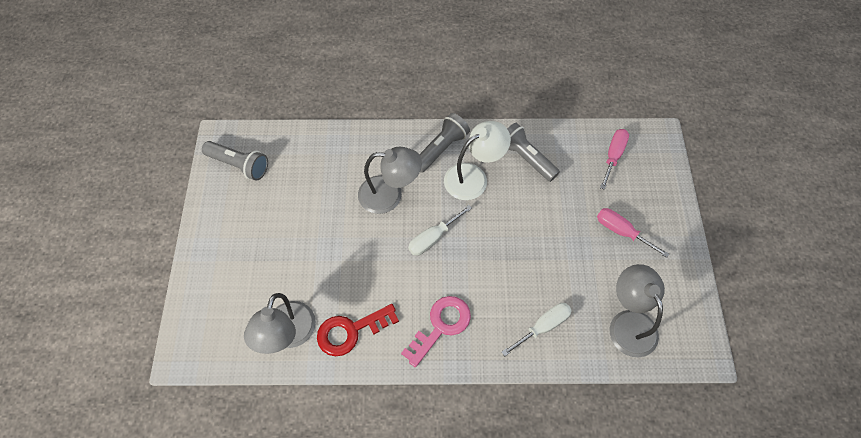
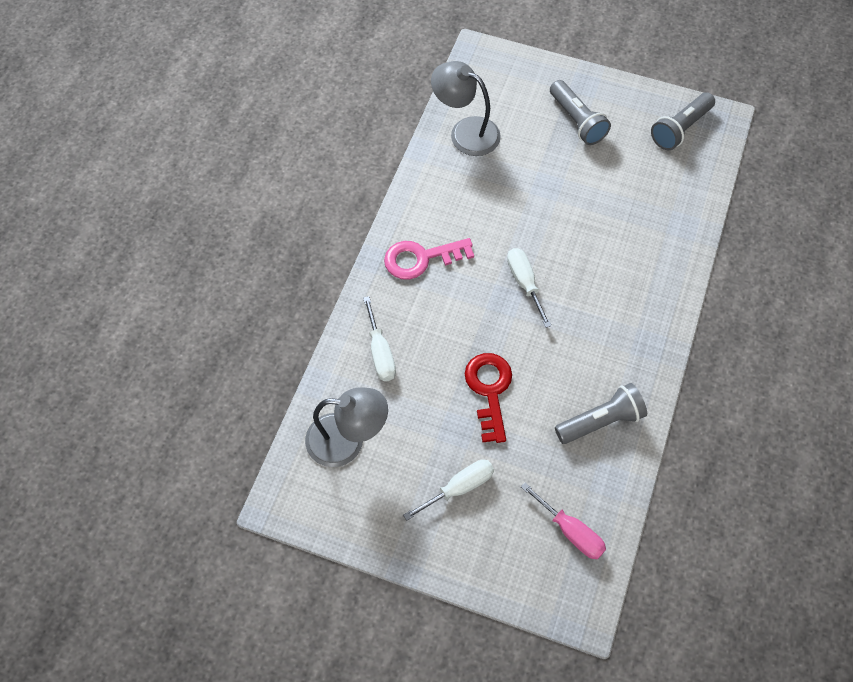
camera: 110 degrees right, 0 degrees up
(351, 331) = (448, 182): red key -> red key (489, 390)
(390, 195) = (595, 258): grey lamp -> none
(441, 149) = (644, 330): grey flashlight -> grey flashlight (577, 121)
(441, 326) = (421, 258): pink key -> pink key turned 105 degrees clockwise
(473, 177) = (592, 351): white lamp -> none
(621, 231) = (459, 488): pink screwdriver -> white screwdriver

